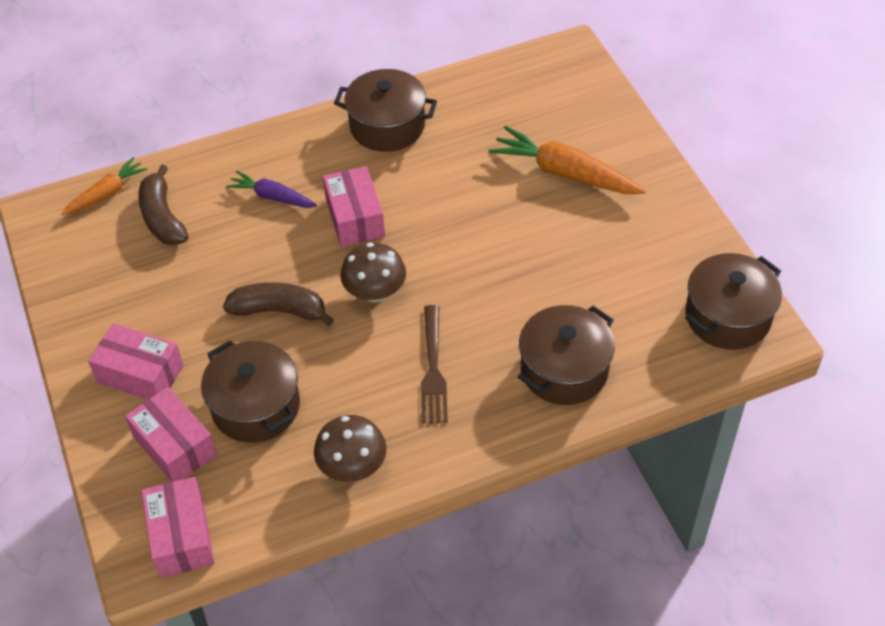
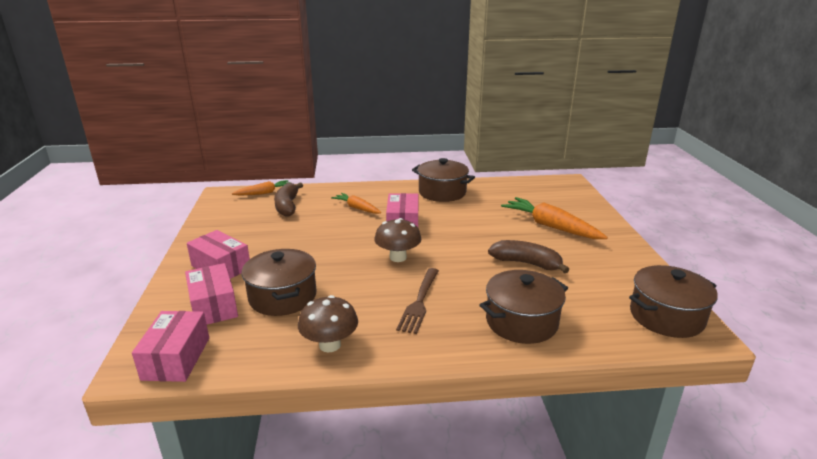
camera: 15 degrees right, 25 degrees down
(272, 197) = (357, 208): purple carrot -> orange carrot
(279, 310) = (330, 254): brown banana -> brown banana (526, 263)

